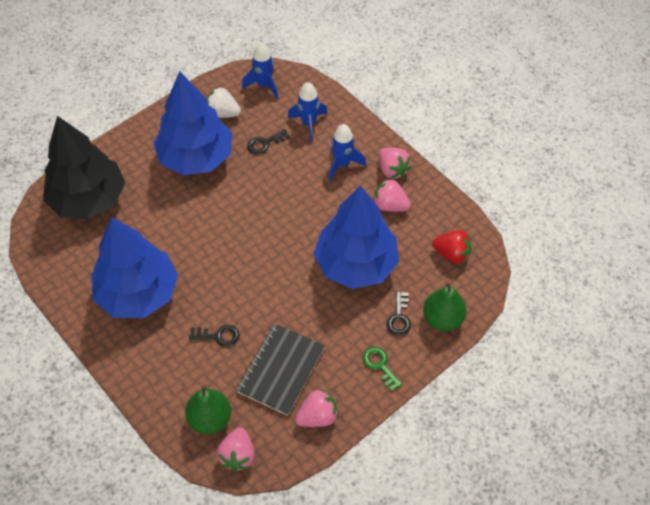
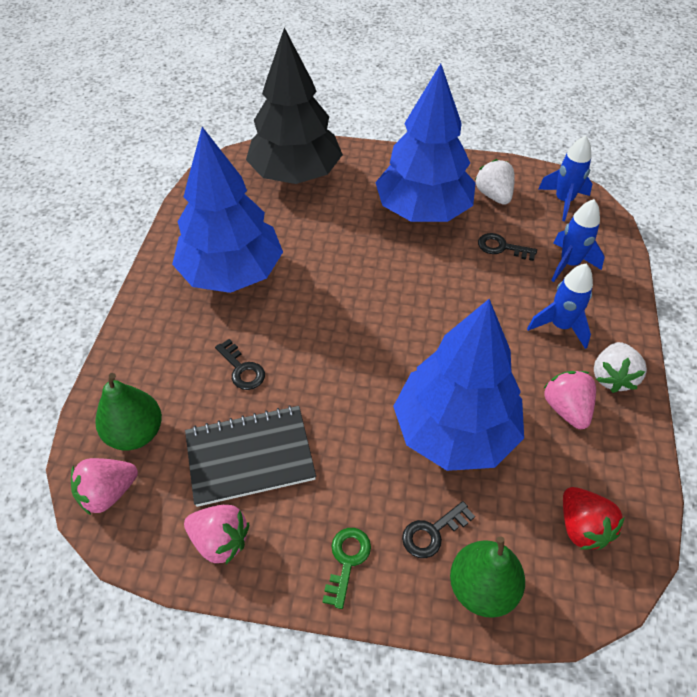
camera: 50 degrees right, 5 degrees down
(392, 170) = (612, 377): pink strawberry -> white strawberry

